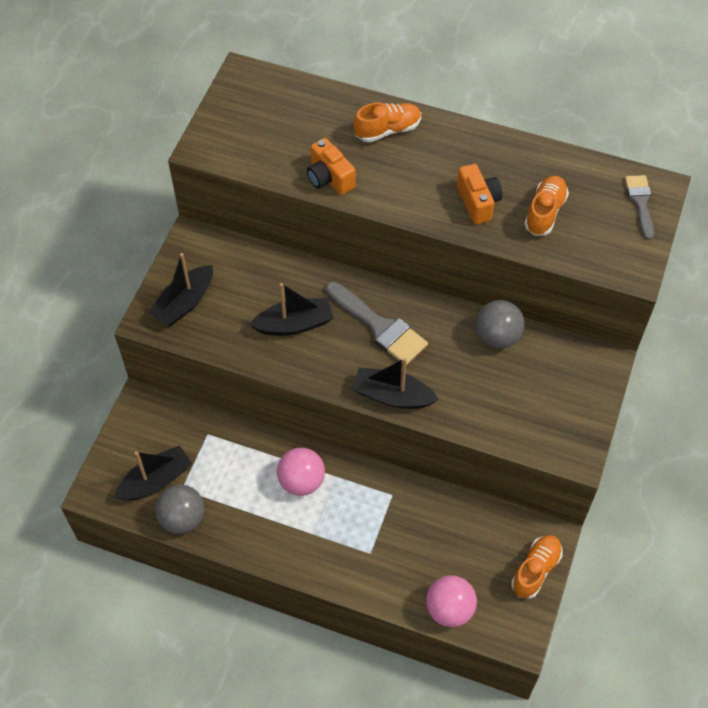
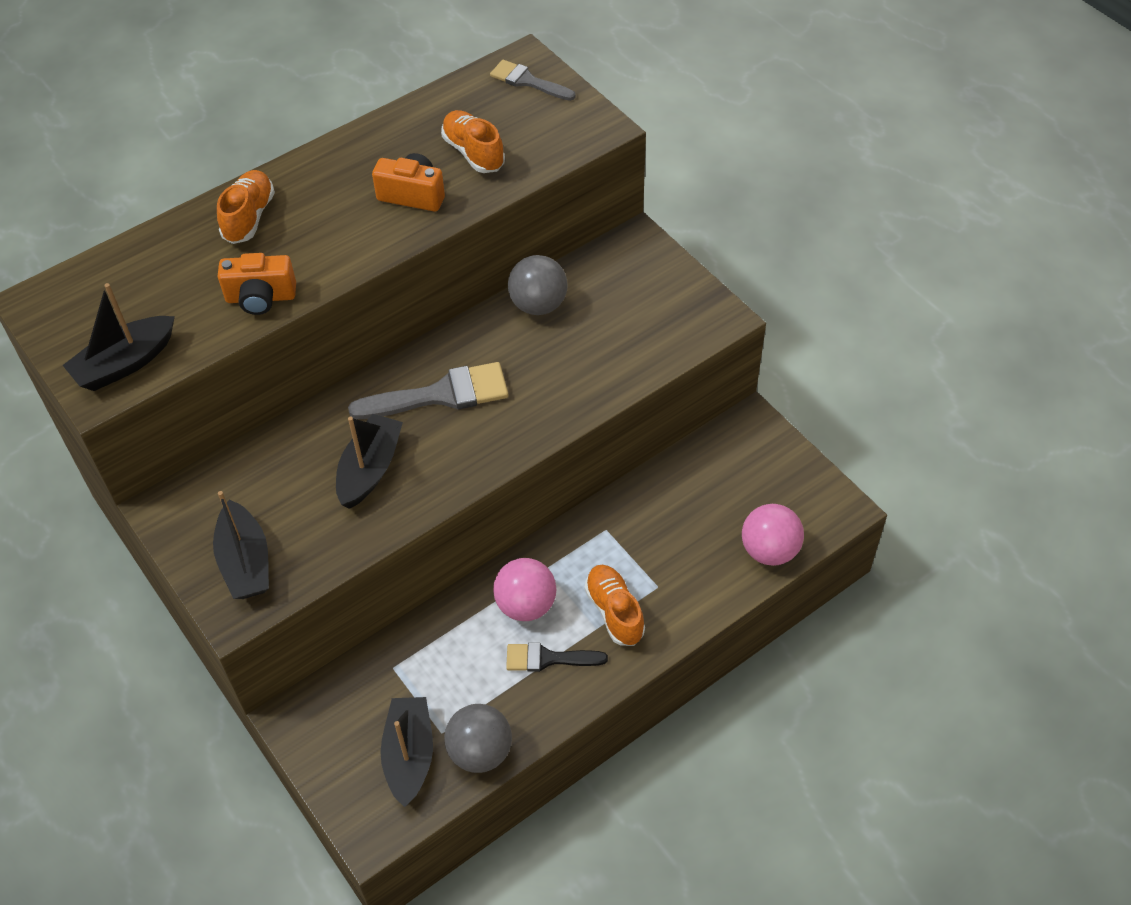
camera: 55 degrees left, 5 degrees down
(271, 518) = (548, 658): none -> black brush
(392, 396) = (533, 429): black boat -> black boat (125, 363)
(535, 570) = (777, 454): orange shoe -> orange shoe (614, 612)

